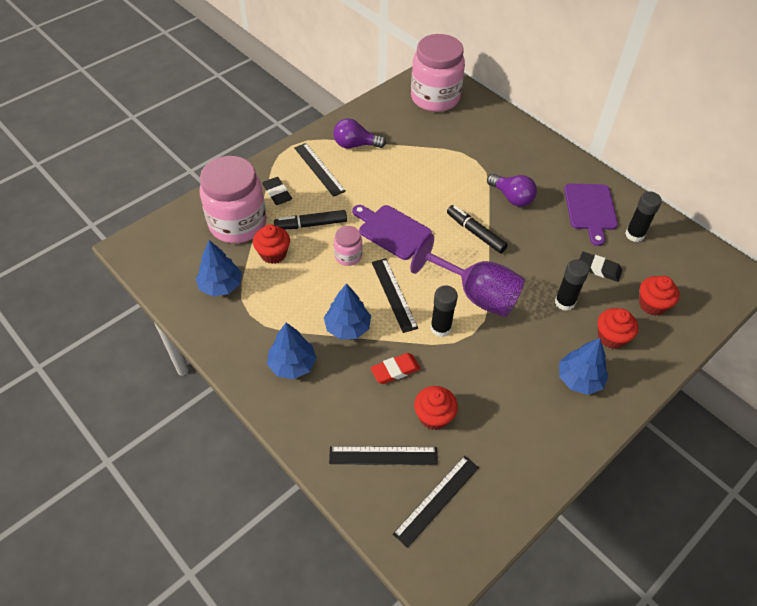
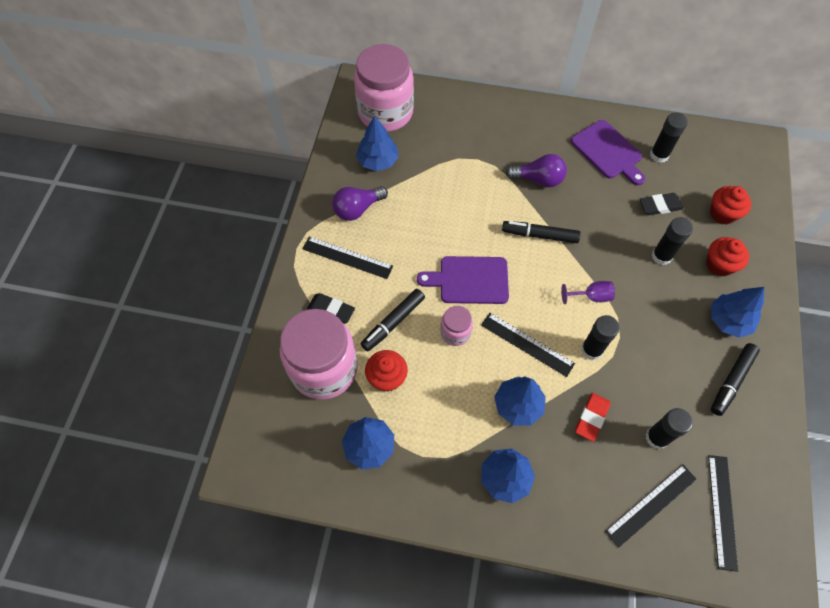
camera: 35 degrees left, 10 degrees up
(399, 124) = (378, 161): none -> blue tree
(434, 416) = (657, 437): red cupcake -> black glue stick
(476, 294) = (591, 296): purple goblet -> purple goblet, size x0.44
(538, 421) = (731, 381): none -> black marker

